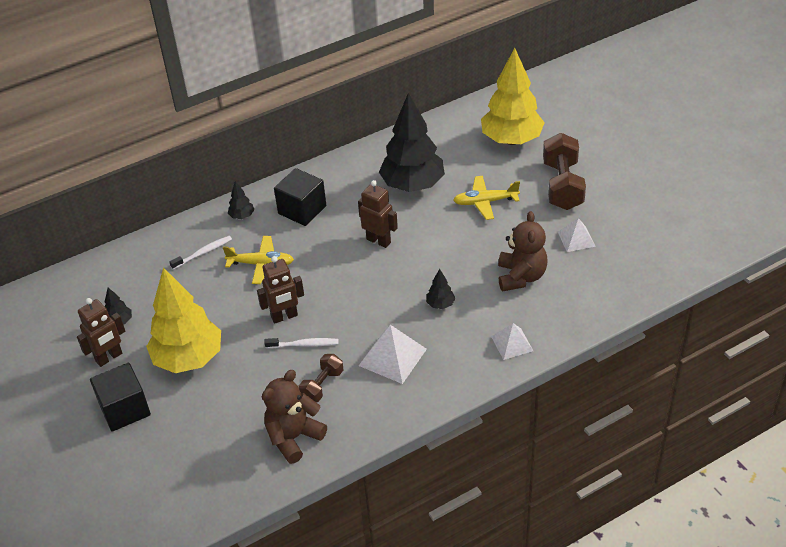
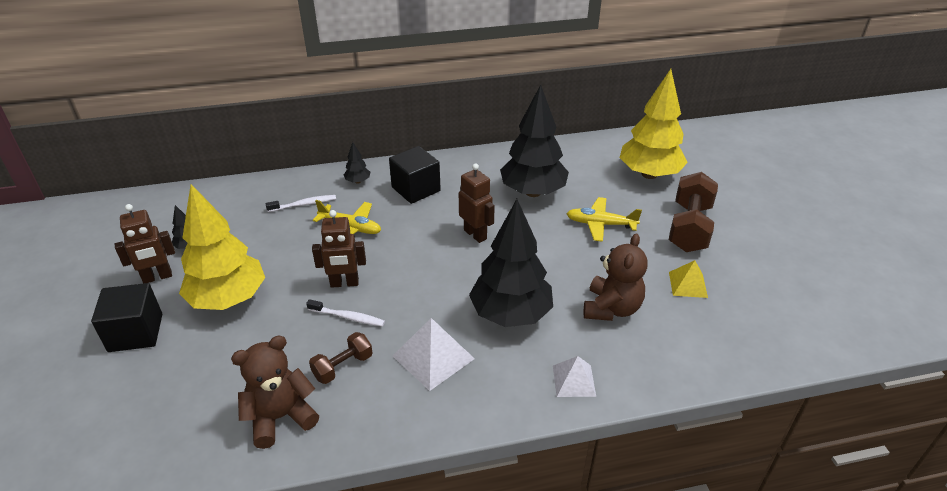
camera: 15 degrees right, 5 degrees down
(440, 304) = (510, 314): black tree -> black tree, size x2.48
(576, 239) = (688, 284): white pyramid -> yellow pyramid

